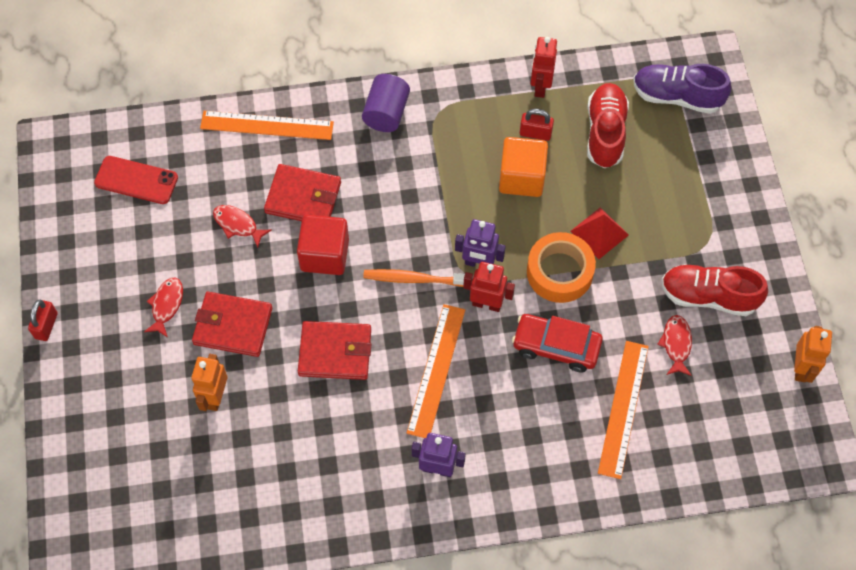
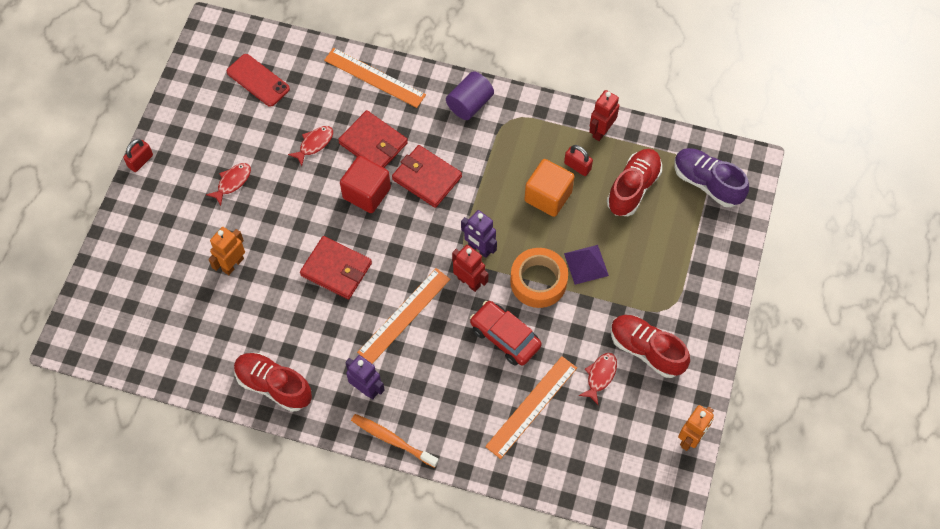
camera: 25 degrees right, 0 degrees up
(233, 326) = (272, 218): red wallet -> red wallet (427, 178)
(237, 225) = (314, 144): red fish -> red fish turned 75 degrees clockwise
(333, 511) = (274, 385): none -> red shoe
(415, 279) = (424, 240): orange toothbrush -> orange toothbrush (392, 440)
(599, 233) = (586, 264): red pyramid -> purple pyramid

